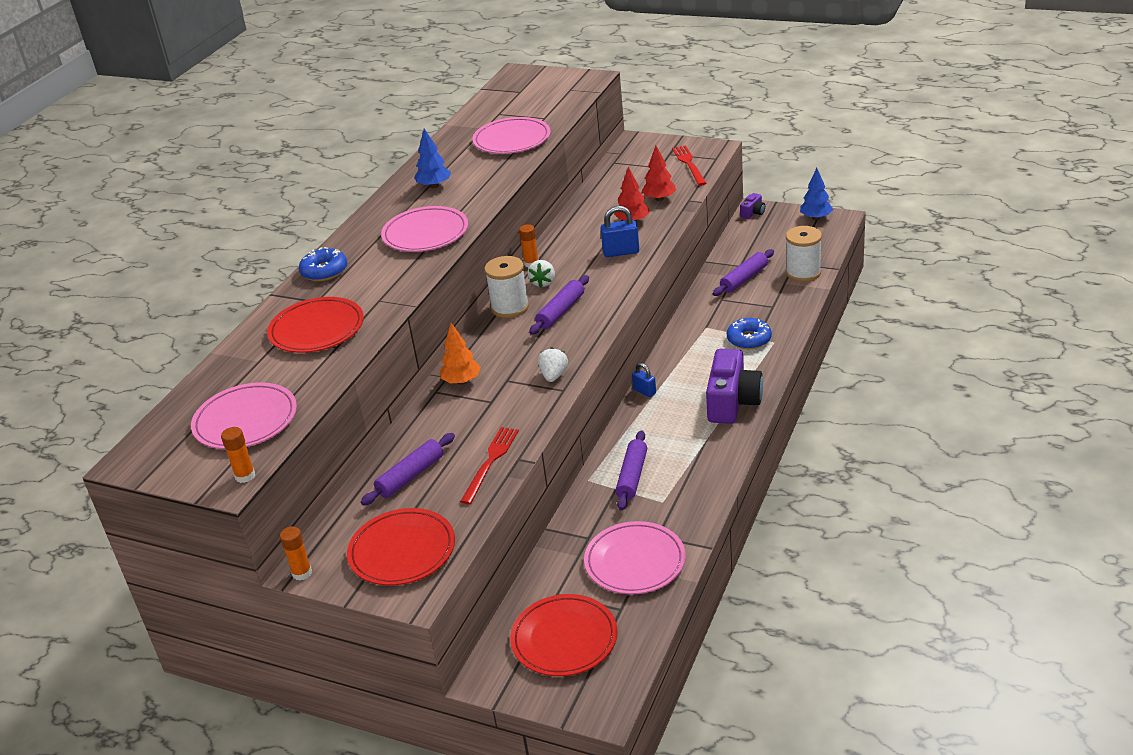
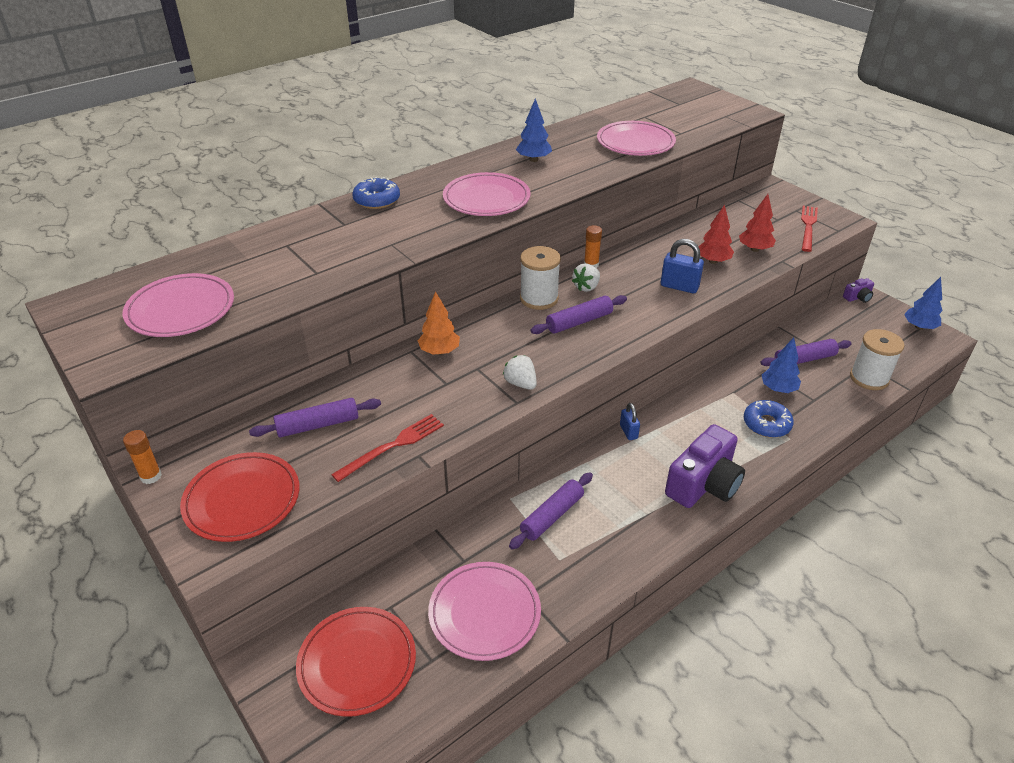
camera: 25 degrees right, 5 degrees up
(245, 476) = (123, 364): orange glue stick -> none
(317, 329) = (318, 250): red plate -> none
(553, 375) = (520, 383): white strawberry -> white strawberry turned 75 degrees counterclockwise
(739, 310) = (778, 389): none -> blue tree

